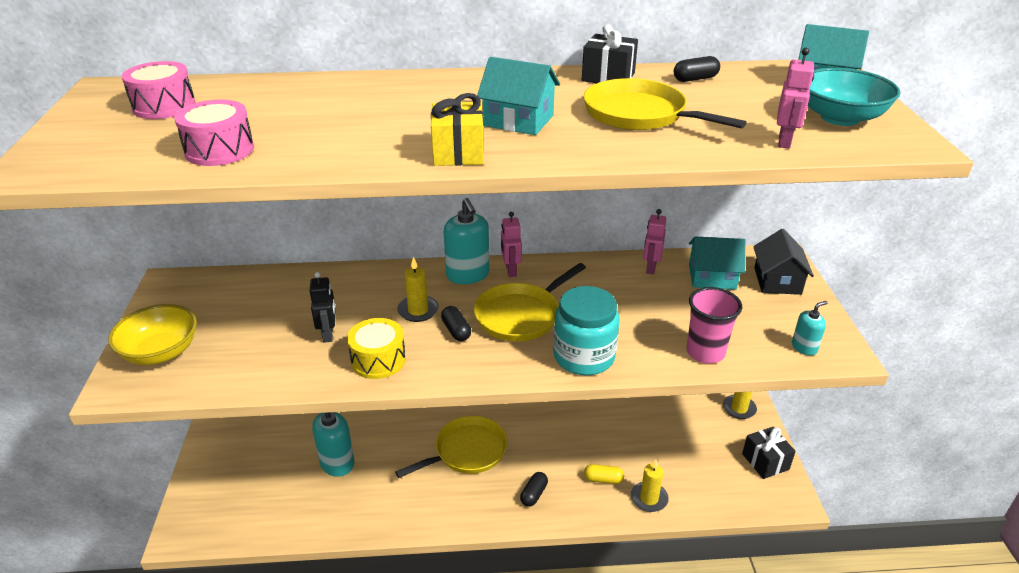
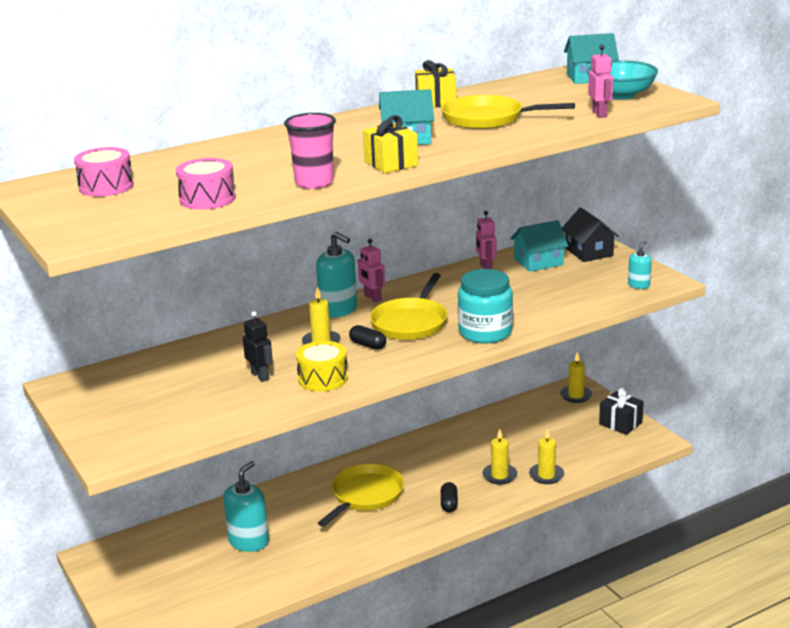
camera: 25 degrees left, 10 degrees down
(161, 352) = (120, 427): yellow bowl -> none
(603, 479) = (499, 475): yellow capsule -> yellow candle
(608, 77) = (435, 102): black gift -> yellow gift
(695, 79) = (500, 91): black capsule -> none
(705, 352) = (572, 306): pink cup -> pink cup (314, 183)

